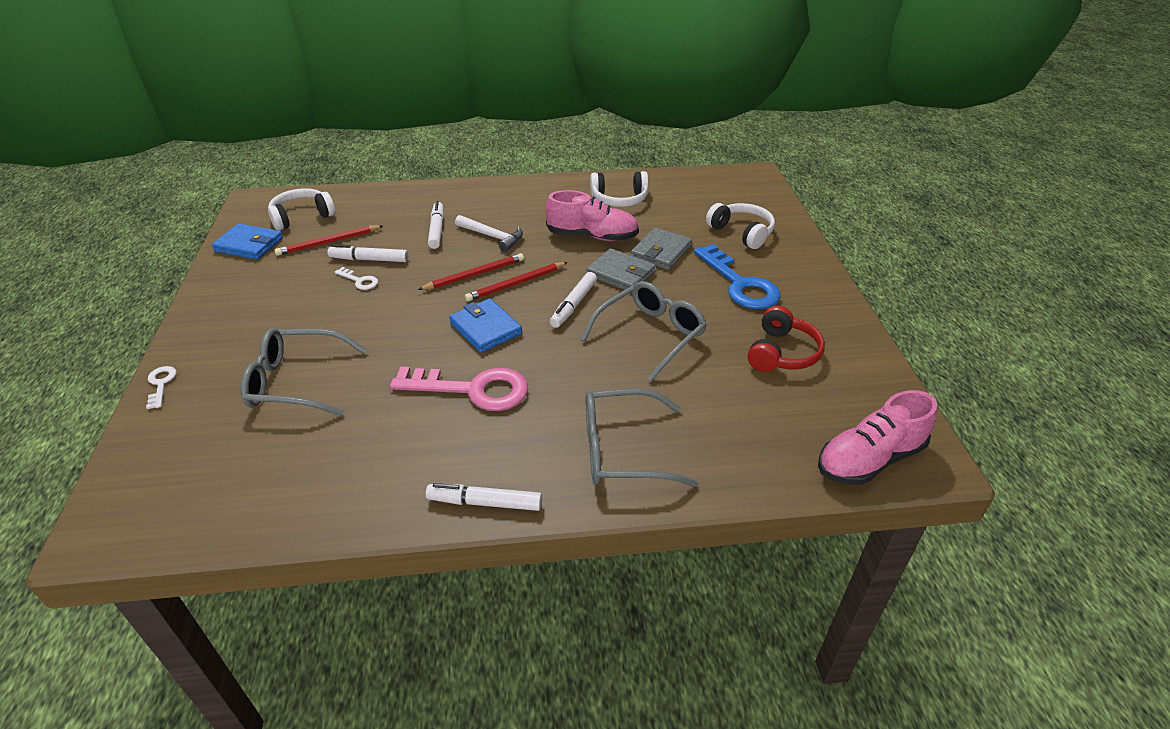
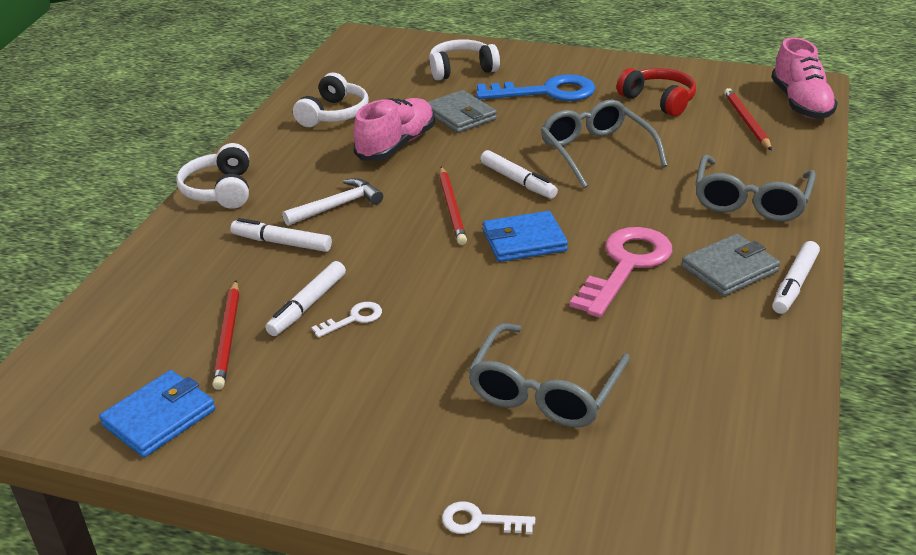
camera: 65 degrees left, 5 degrees down
(302, 217) = (124, 356): white headphones -> white headphones (220, 190)
(474, 274) = (411, 231): red pencil -> red pencil (746, 121)
(620, 274) = (482, 145): grey wallet -> grey wallet (729, 269)

